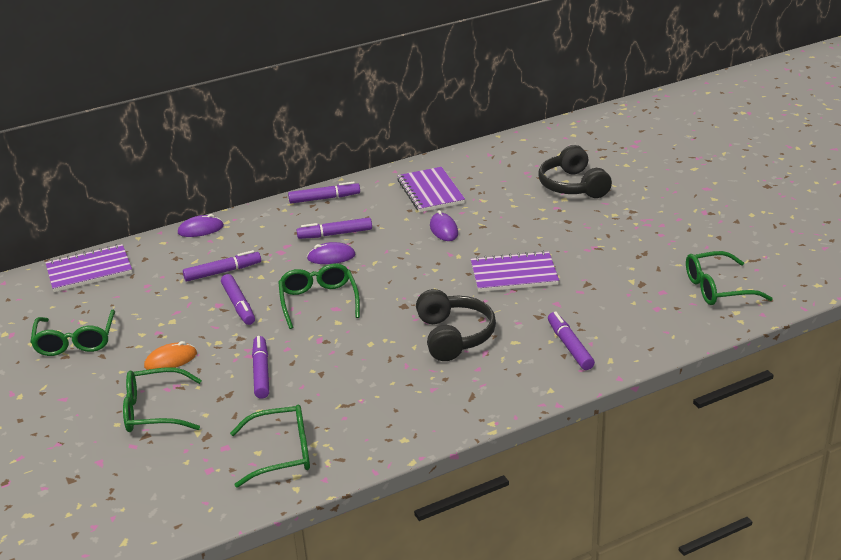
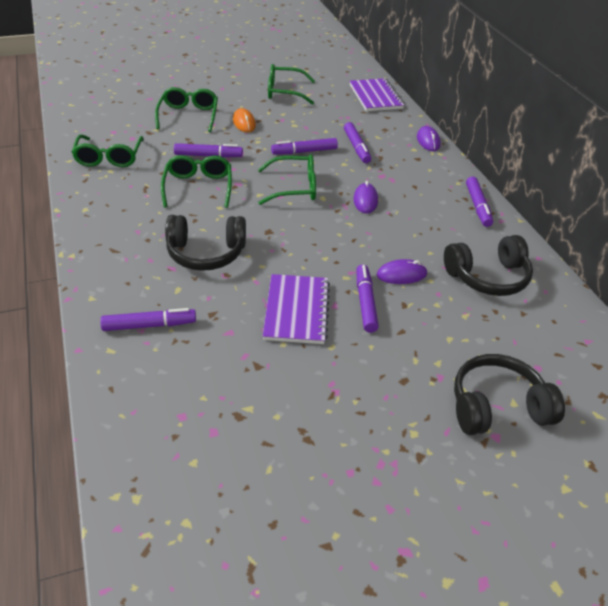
camera: 95 degrees right, 10 degrees up
(335, 234) = (406, 206): purple marker -> purple marker (365, 302)
(430, 192) = (488, 277): purple notebook -> black headphones
(717, 288) = (196, 495): green glasses -> green glasses (198, 187)

